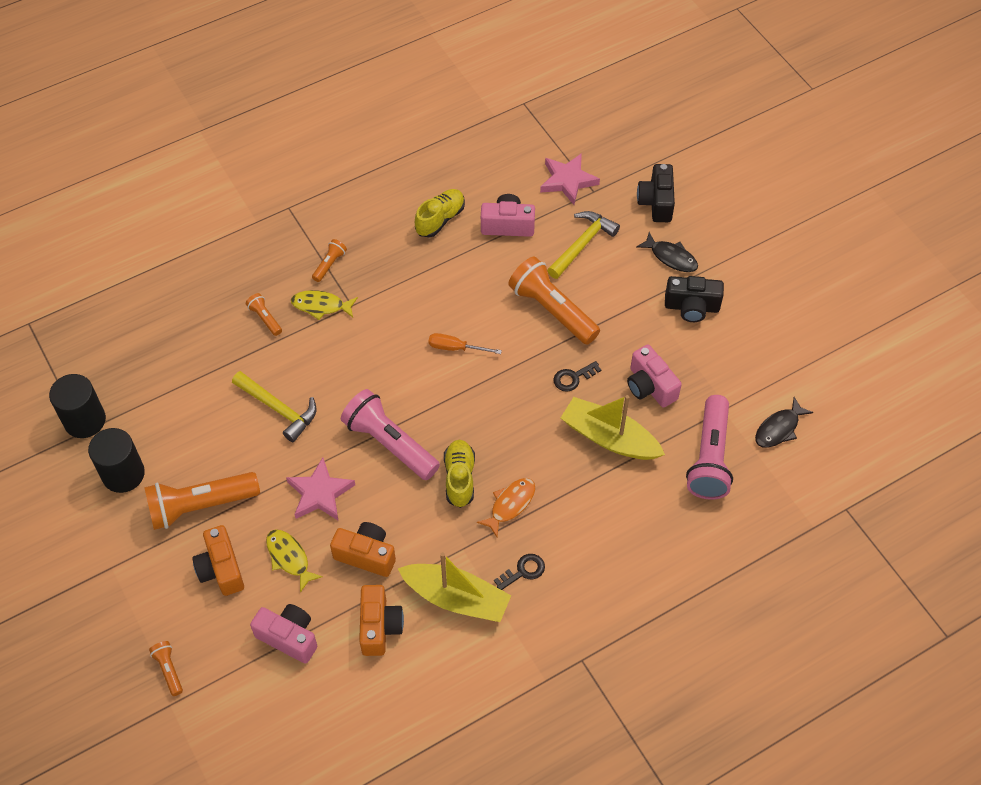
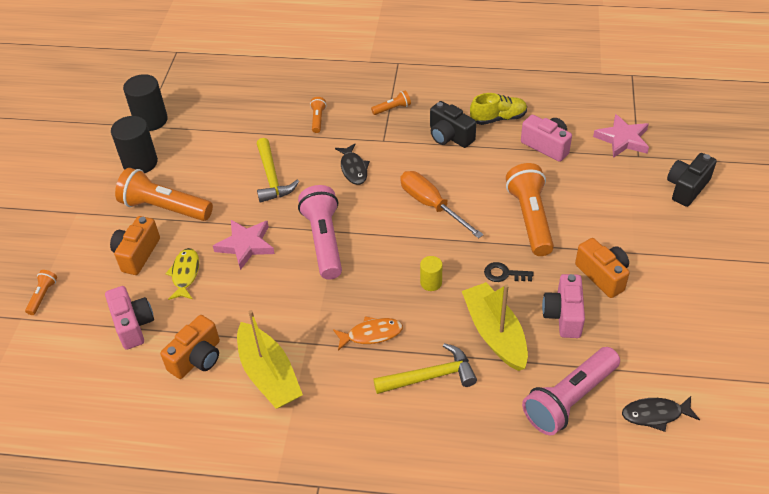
camera: 40 degrees right, 10 degrees down
(321, 306) = (362, 130): yellow fish -> none
(366, 555) = (236, 304): orange camera -> orange camera (602, 275)
(455, 348) = (431, 205): orange screwdriver -> orange screwdriver, size x1.64
(459, 478) = (351, 293): yellow shoe -> none
(519, 425) = (431, 283): none -> yellow cylinder
(523, 571) = (336, 388): black key -> none
(582, 244) = (596, 186): yellow hammer -> yellow hammer (430, 376)
(671, 257) = (666, 232): black fish -> black fish (353, 169)
(691, 307) = (653, 277): black camera -> black camera (449, 136)

